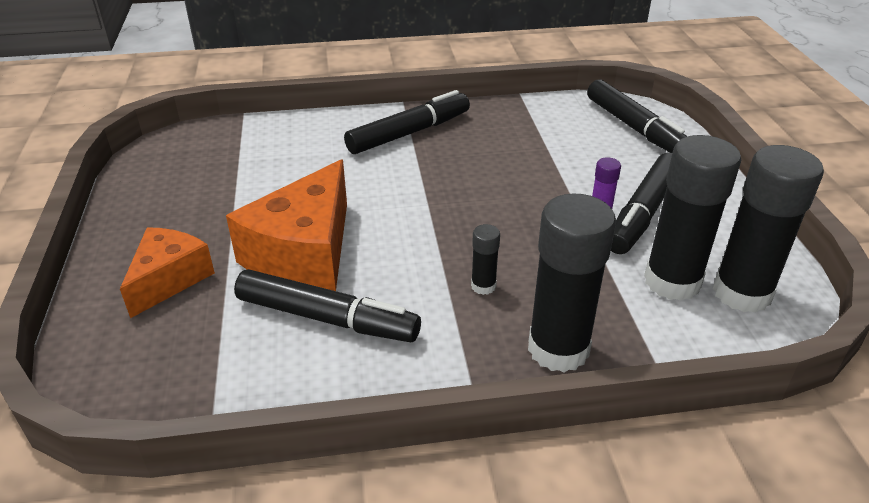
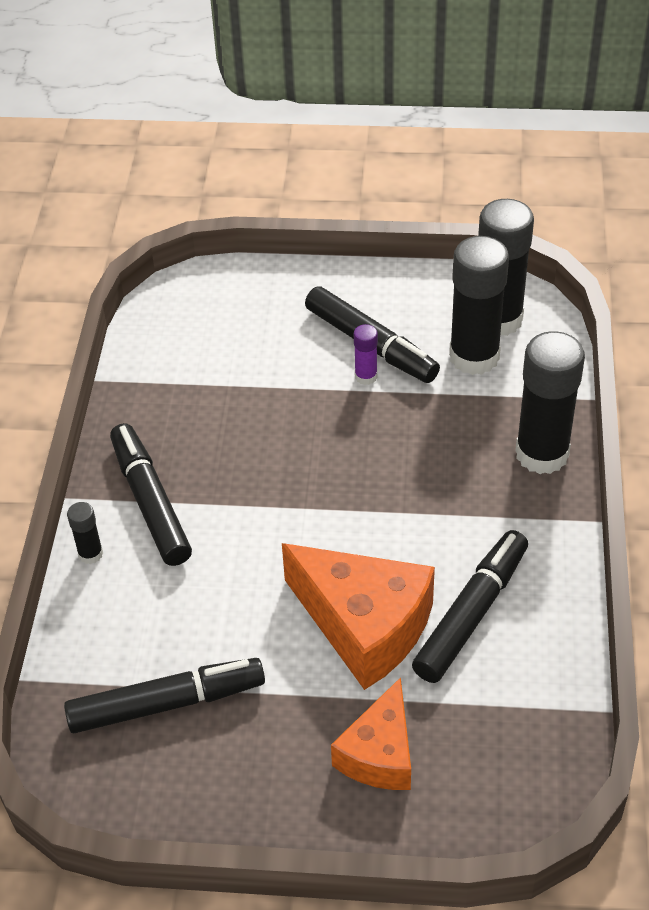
camera: 75 degrees left, 10 degrees up
(169, 279) = (380, 753): orange cheese -> orange cheese turned 105 degrees counterclockwise
(483, 286) = (451, 487): black glue stick -> black glue stick (90, 554)
(635, 128) = (218, 303): black marker -> black marker (167, 703)

